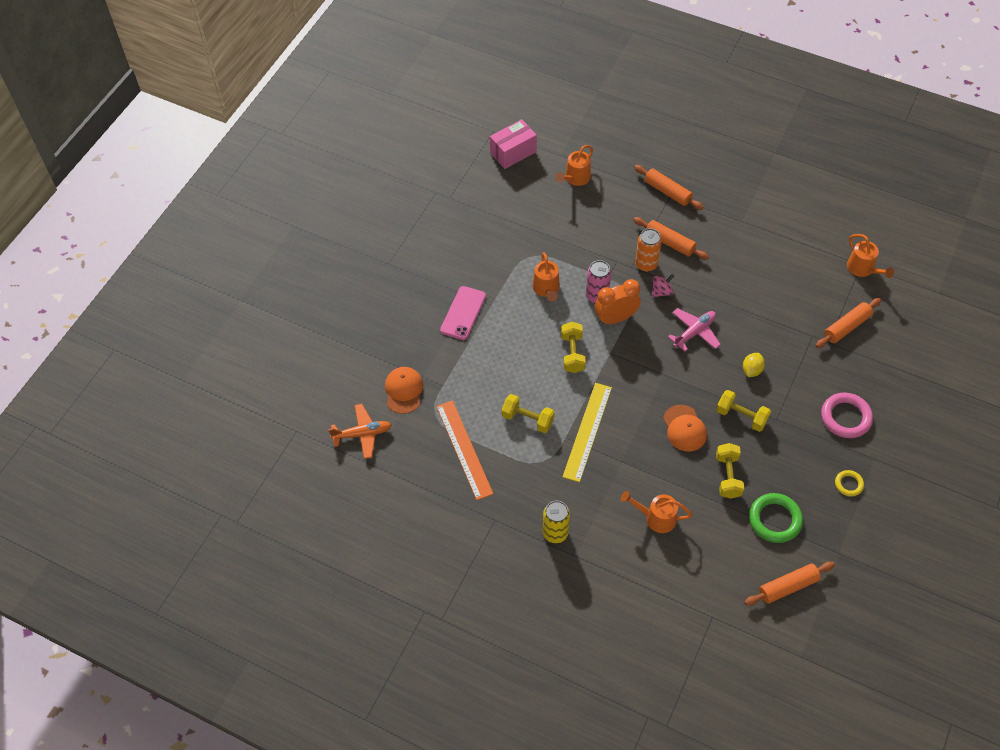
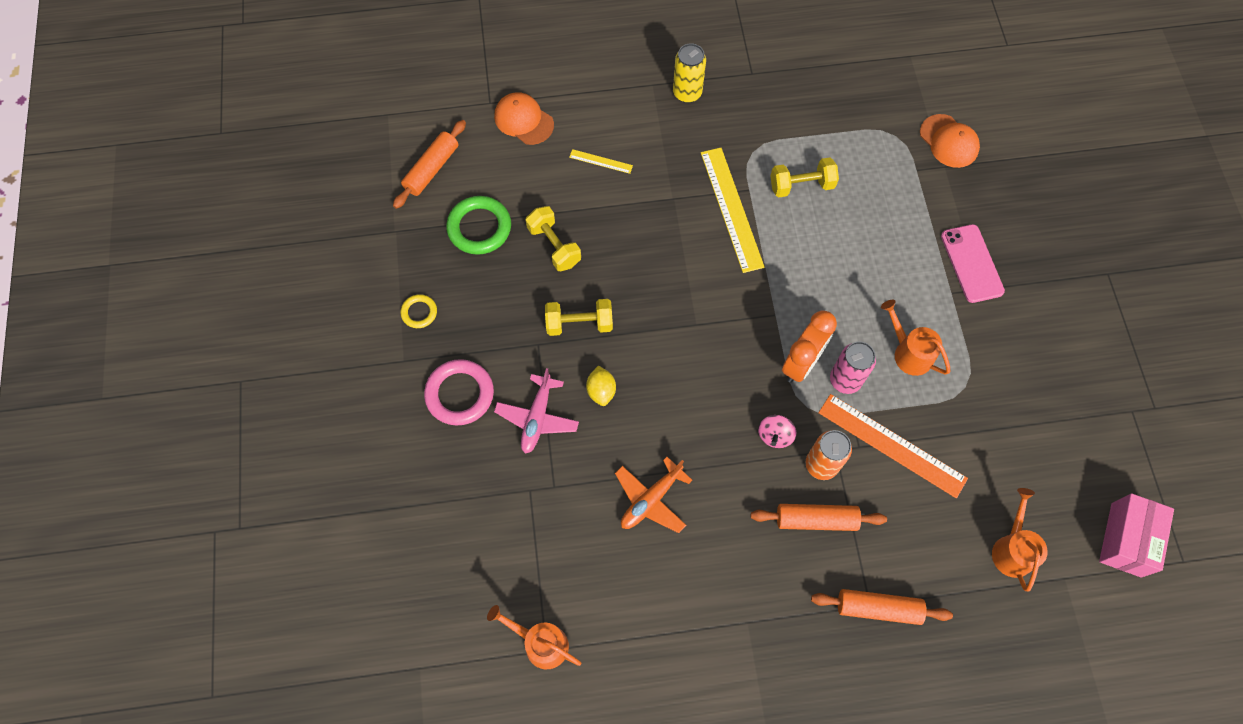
camera: 145 degrees right, 10 degrees up
(362, 434) = (945, 77): orange plane -> orange plane (651, 499)
(464, 449) = (837, 119): orange ruler -> orange ruler (892, 445)
(572, 353) = (815, 288): yellow dumbbell -> none
(656, 518) = (601, 161): orange watering can -> yellow ruler
(684, 428) = (632, 272): orange cap -> orange cap (523, 120)
(694, 332) = (698, 401): pink plane -> pink plane (537, 417)
(846, 327) = (518, 528): orange rolling pin -> none

